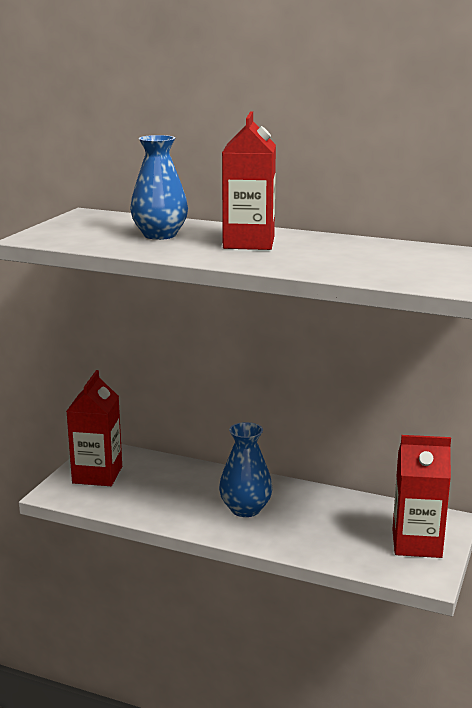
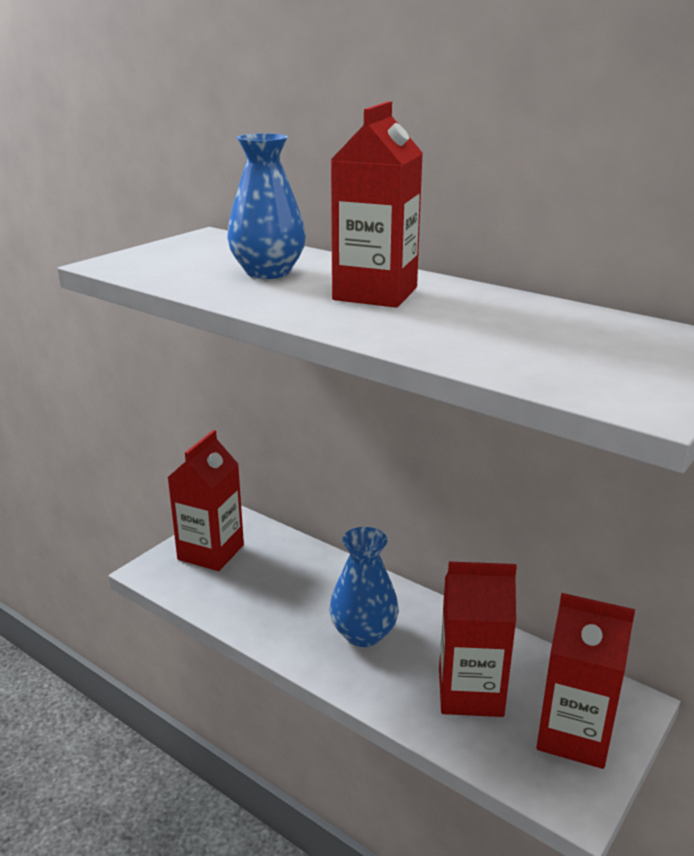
camera: 15 degrees right, 5 degrees up
(338, 531) = (470, 692): none -> red carton

